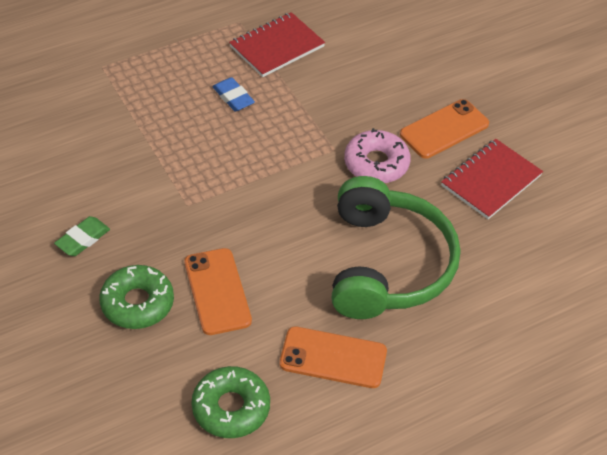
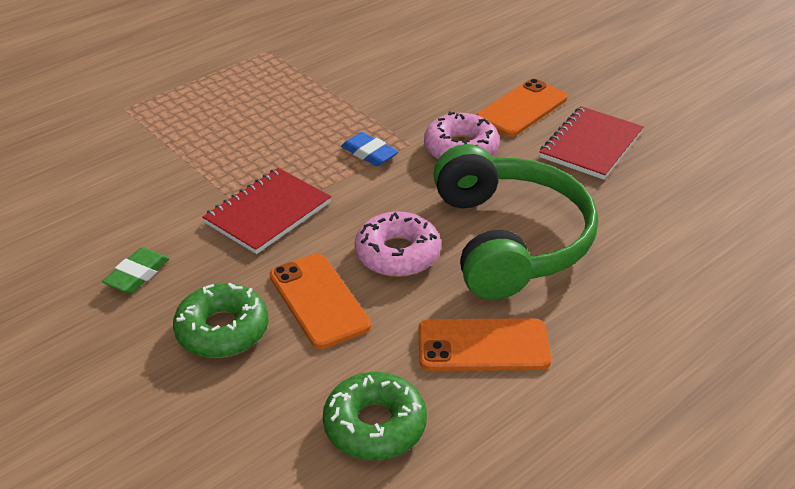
camera: 10 degrees left, 10 degrees down
(233, 97) = (281, 114): blue eraser -> blue eraser (369, 153)
(277, 47) = (316, 65): red notebook -> red notebook (268, 213)
(291, 260) = (397, 254): none -> pink donut

